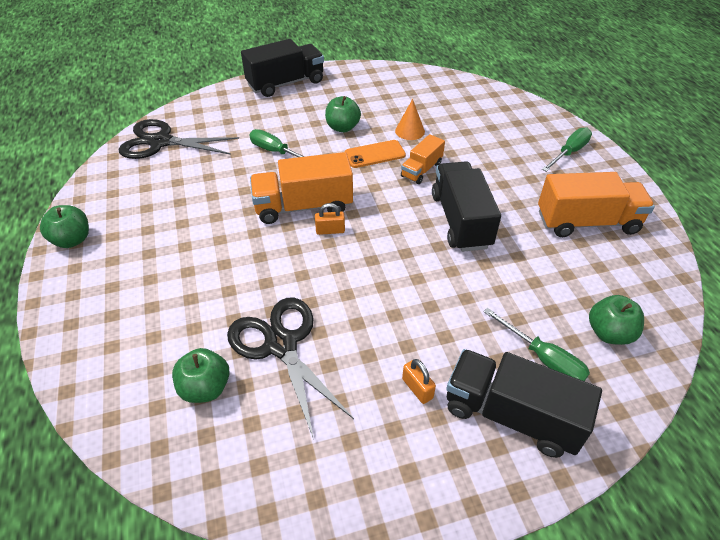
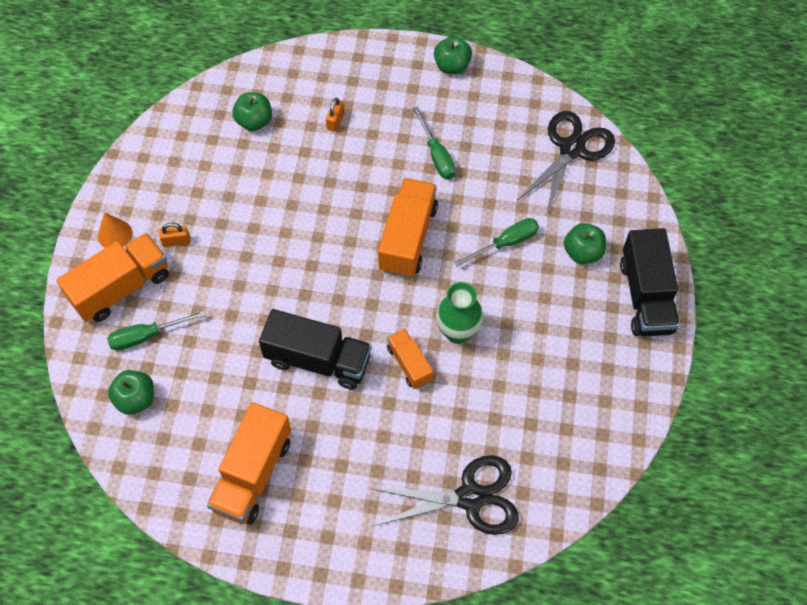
camera: 115 degrees right, 15 degrees up
(281, 345) = (263, 174): black scissors -> black scissors (470, 497)
(330, 230) = (364, 248): orange padlock -> orange padlock (335, 121)
(342, 127) = (522, 321): green apple -> green apple (582, 252)
(375, 154) = (457, 332): orange phone -> green vase
(410, 131) = (483, 387): orange cone -> orange cone (115, 234)
(511, 415) = (121, 288): black truck -> orange truck
(569, 152) = (361, 537): green screwdriver -> green screwdriver (437, 155)

